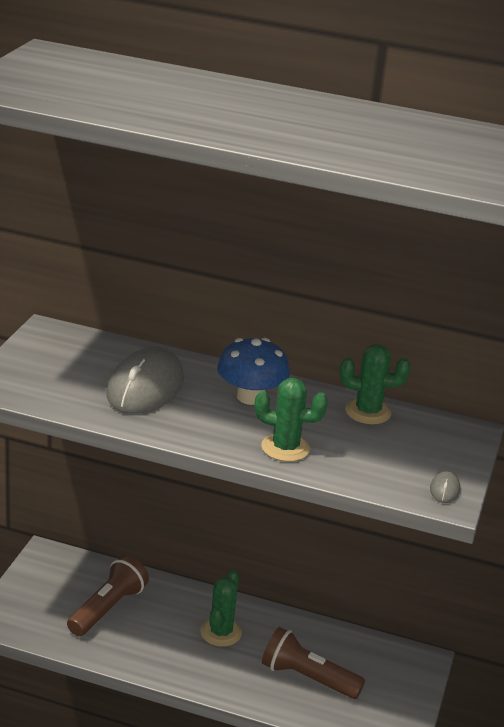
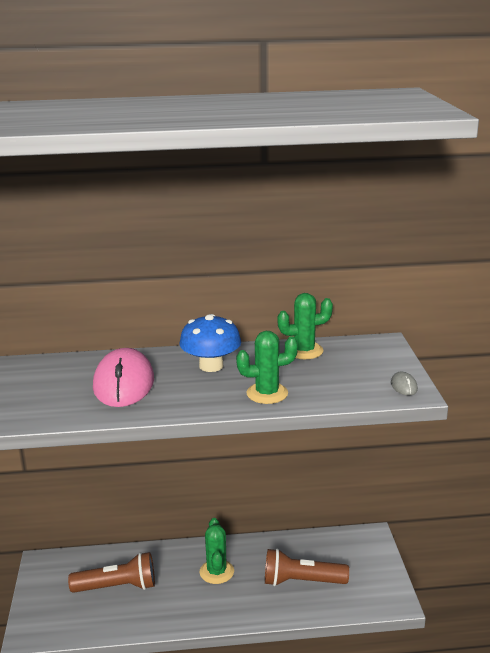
camera: 20 degrees left, 5 degrees down
(108, 608) = (117, 587): brown flashlight -> brown flashlight turned 75 degrees clockwise
(145, 388) = (124, 383): grey mouse -> pink mouse

